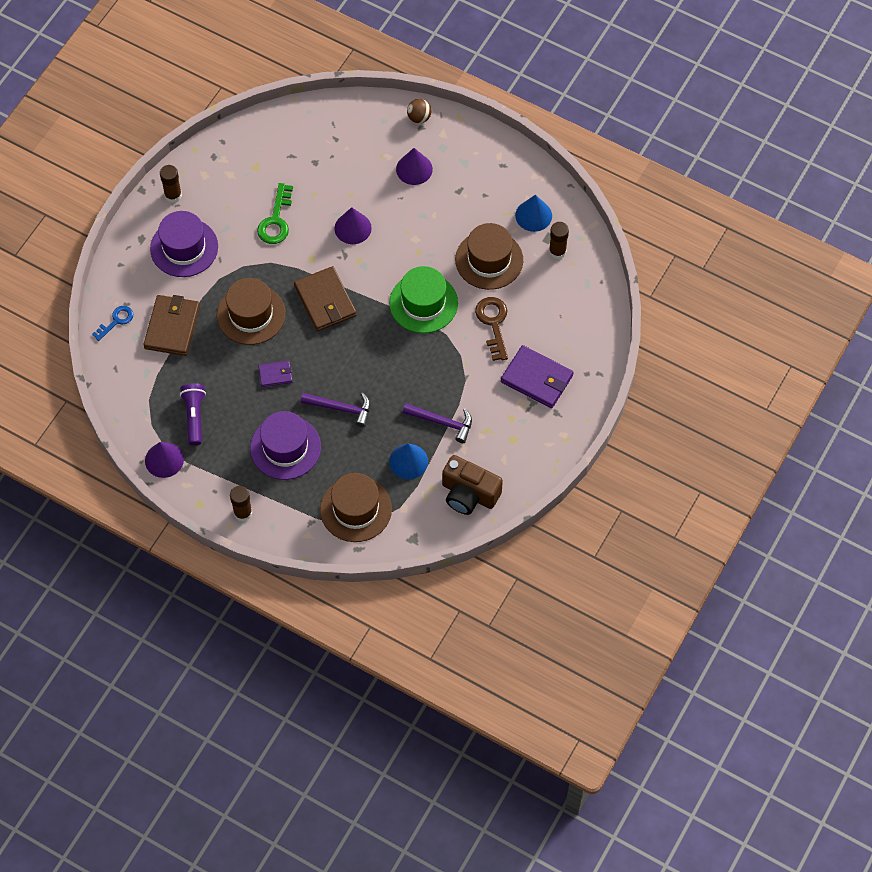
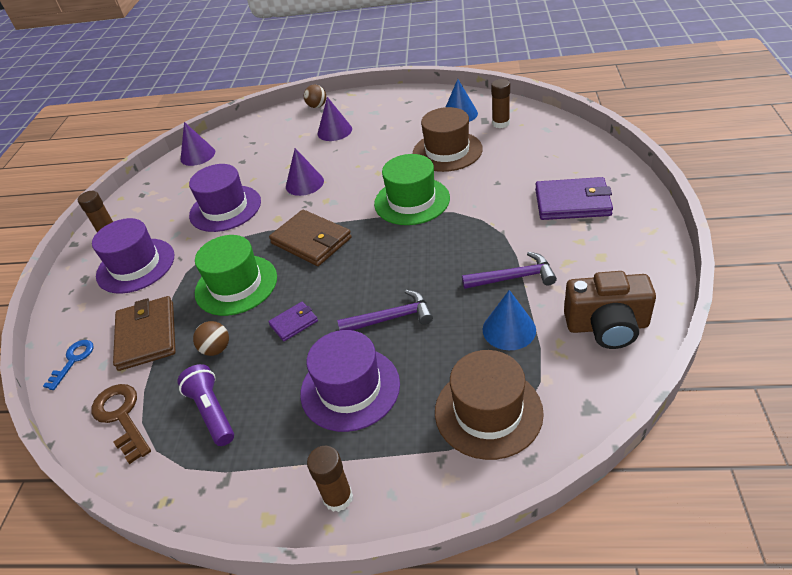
camera: 20 degrees left, 20 degrees down
(164, 460) = (190, 485): purple cone -> purple cone (197, 155)
(215, 367) = (216, 349): none -> brown ball
(251, 314) = (236, 285): brown hat -> green hat
(276, 220) = (225, 208): green key -> purple hat
(493, 323) = (491, 186): brown key -> brown key (121, 417)

